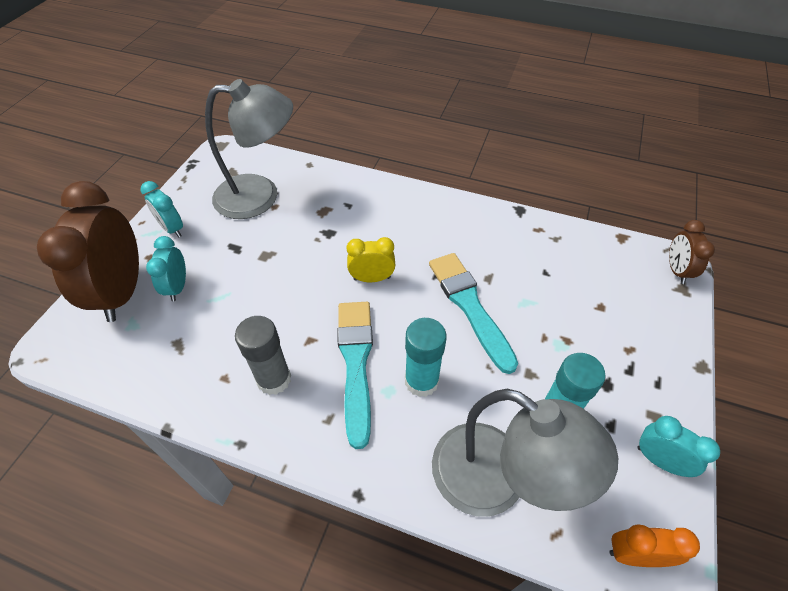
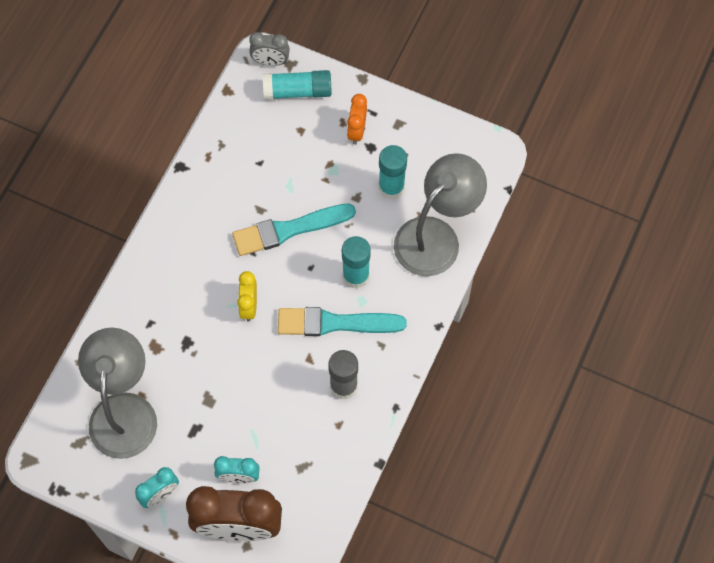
camera: 85 degrees left, 15 degrees up
(635, 555) = (486, 166): orange clock -> orange clock (357, 131)
(651, 299) = (297, 91): none -> turquoise glue stick
(659, 460) = (429, 132): turquoise clock -> none
(676, 270) = (270, 61): brown clock -> grey clock

